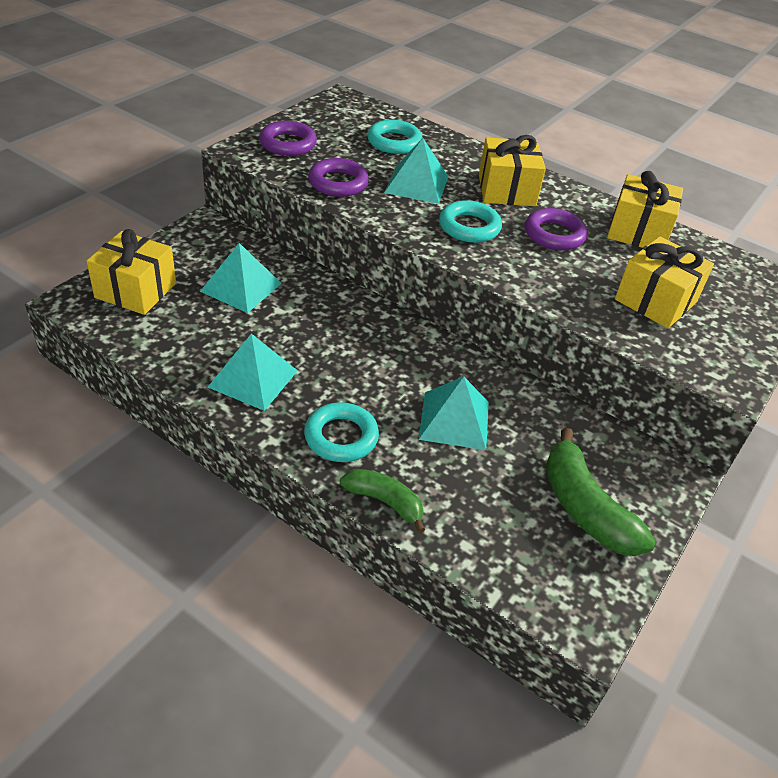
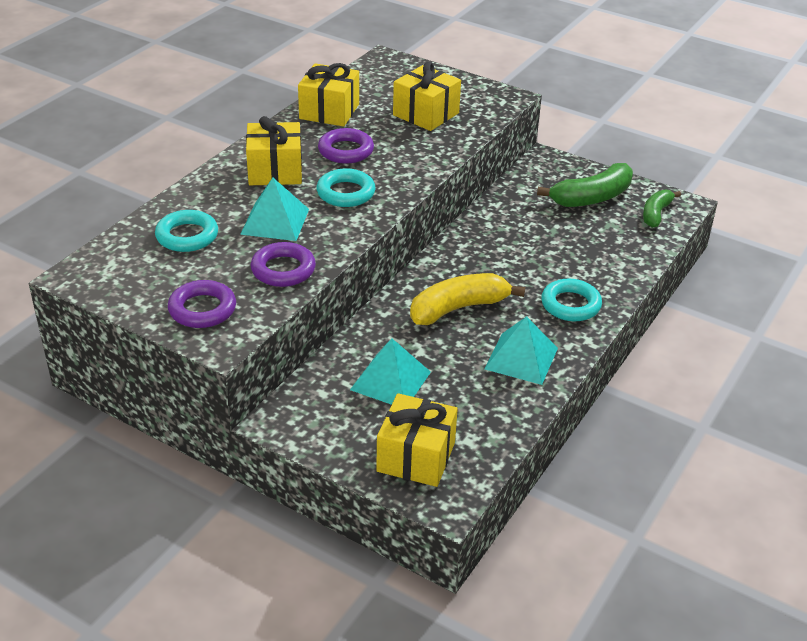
camera: 90 degrees left, 5 degrees down
(344, 344) = (458, 308): none -> yellow banana
(384, 502) = (625, 282): green banana -> green banana (656, 214)
(454, 420) = (530, 250): turquoise pyramid -> none

